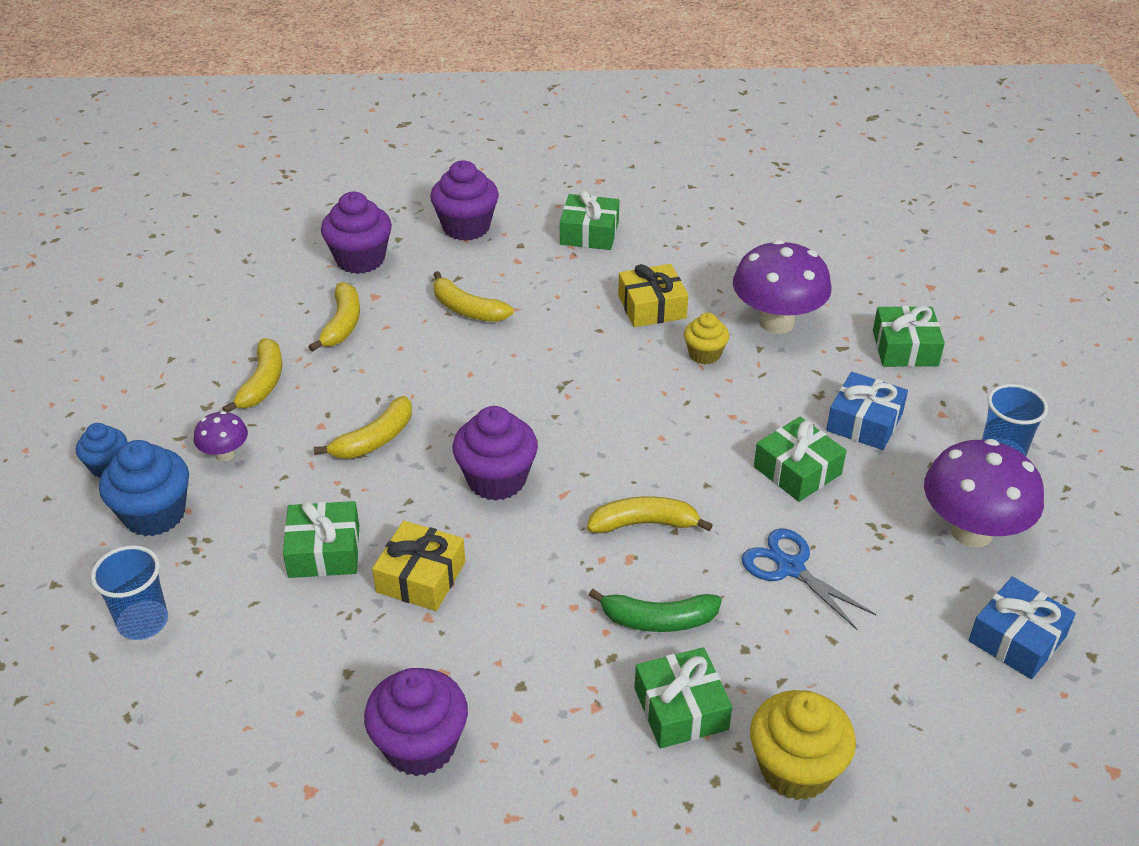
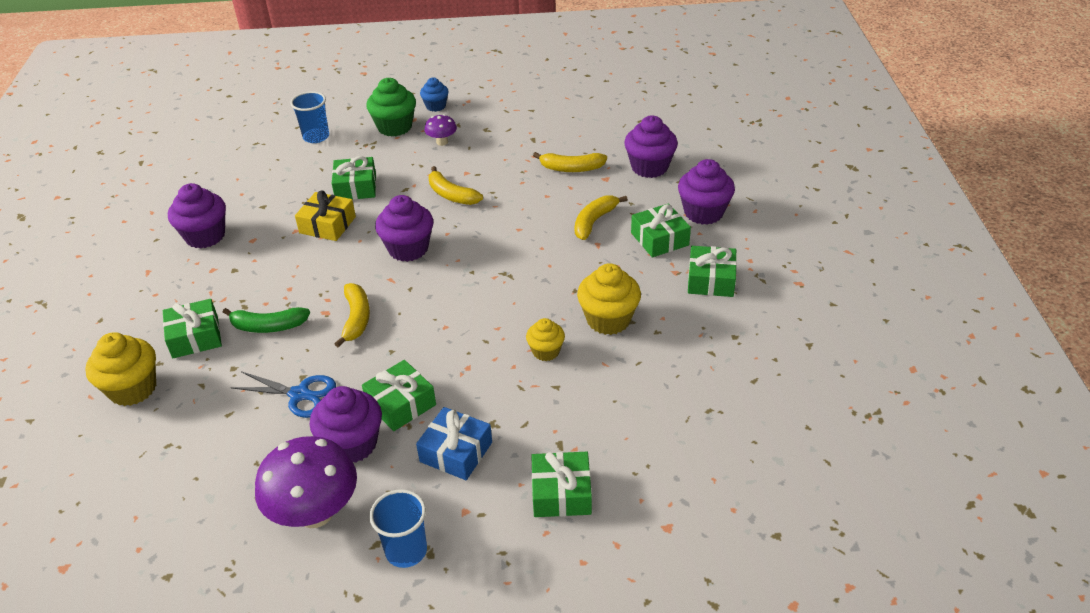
camera: 90 degrees right, 0 degrees up
(154, 514) = (395, 127): blue cupcake -> green cupcake
(262, 383) = (508, 146): yellow banana -> none
(511, 262) = (659, 239): none -> green gift
(652, 307) = (608, 319): yellow gift -> yellow cupcake
(658, 620) = (268, 326): green banana -> green banana turned 90 degrees counterclockwise
(776, 322) = (594, 399): purple mushroom -> none
(790, 568) = (299, 394): blue scissors -> blue scissors turned 60 degrees clockwise
(866, 509) = (352, 444): none -> purple cupcake
(1017, 639) = (198, 527): blue gift -> none

